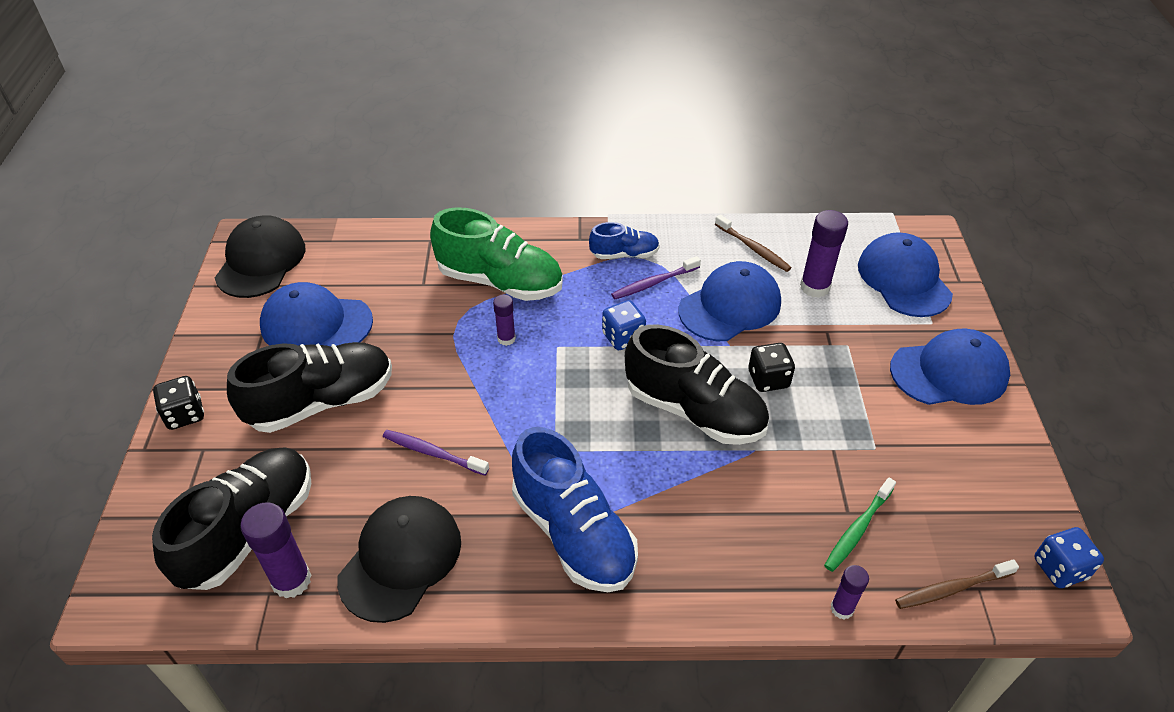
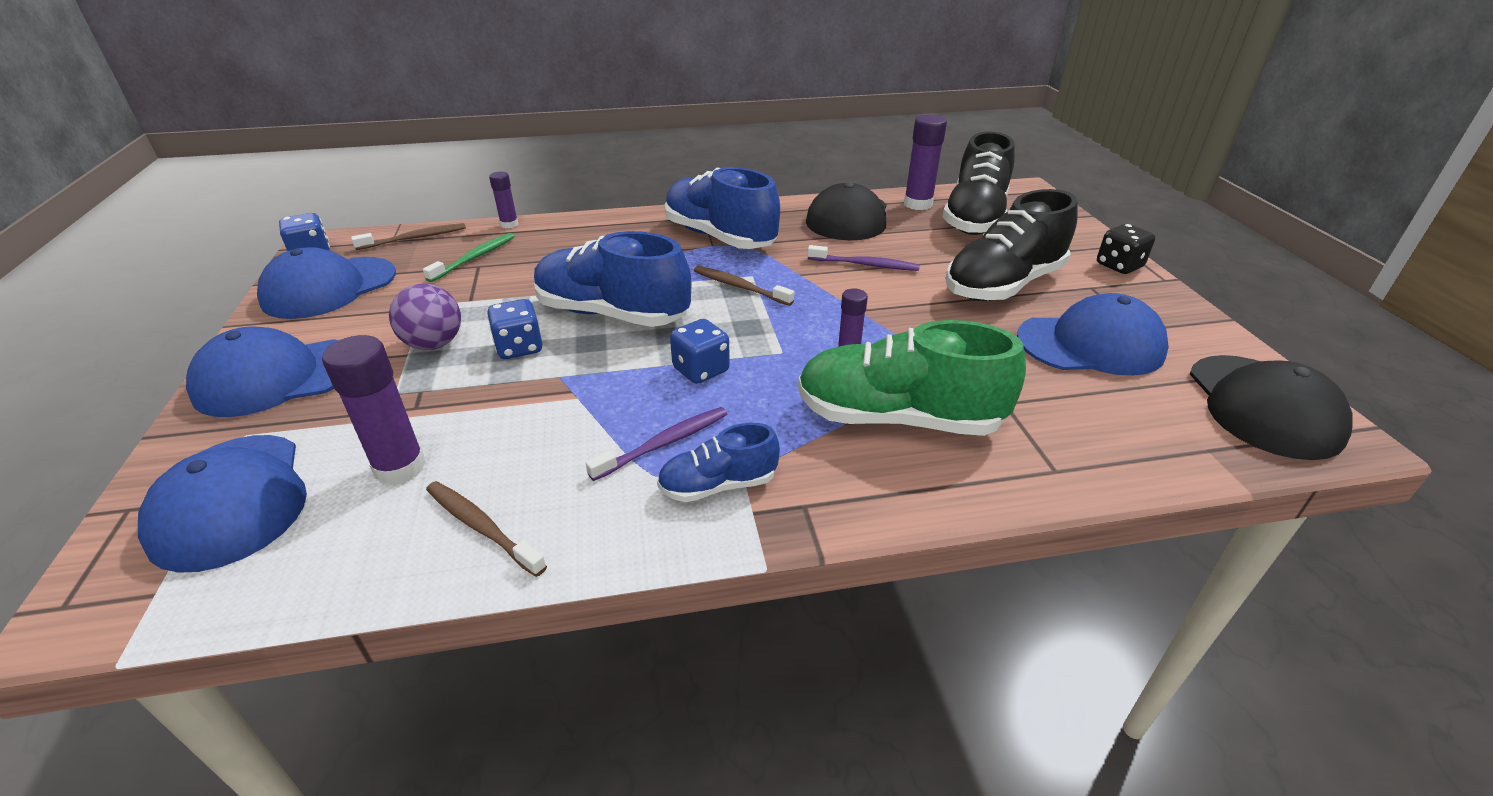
camera: 170 degrees right, 10 degrees down
(571, 434) = (739, 287): none -> brown toothbrush
(694, 411) = (612, 314): black shoe -> blue shoe
(730, 306) = (548, 423): blue cap -> blue cap (329, 288)
(768, 379) = (519, 348): black dice -> blue dice
(841, 393) = (434, 344): none -> purple ball

